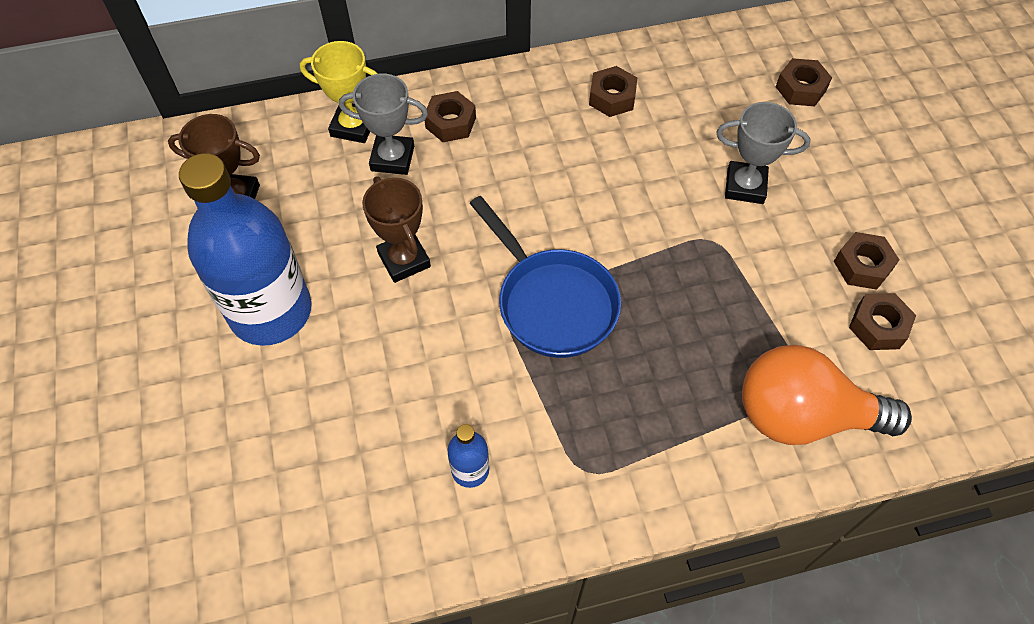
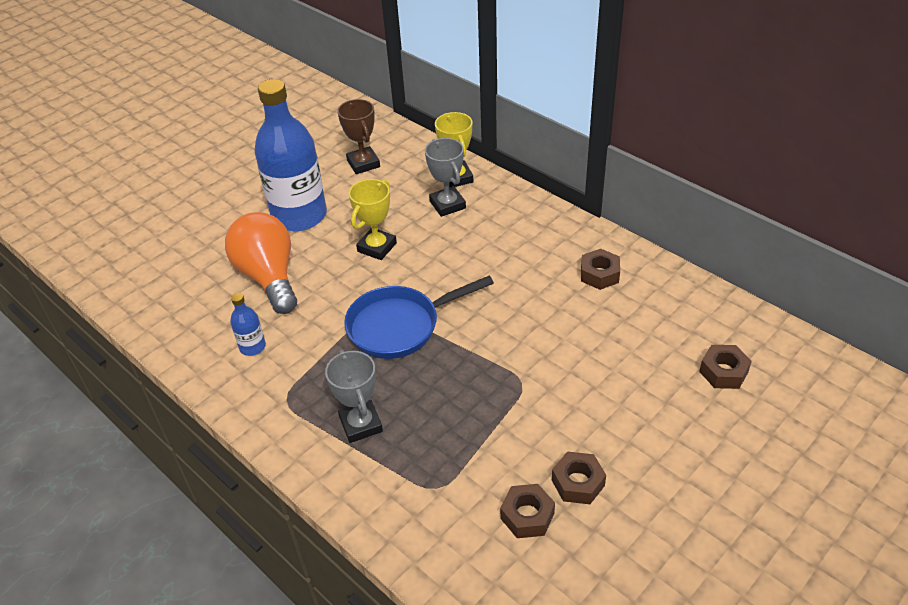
camera: 60 degrees right, 15 degrees down
(404, 260) = (377, 247): brown trophy -> yellow trophy
(450, 123) = (499, 214): brown nut -> none
(552, 303) = (399, 326): blue pan -> blue pan turned 45 degrees clockwise
(745, 186) = (589, 380): grey trophy -> grey trophy (361, 424)
(802, 416) = (409, 499): orange light bulb -> orange light bulb (269, 277)

